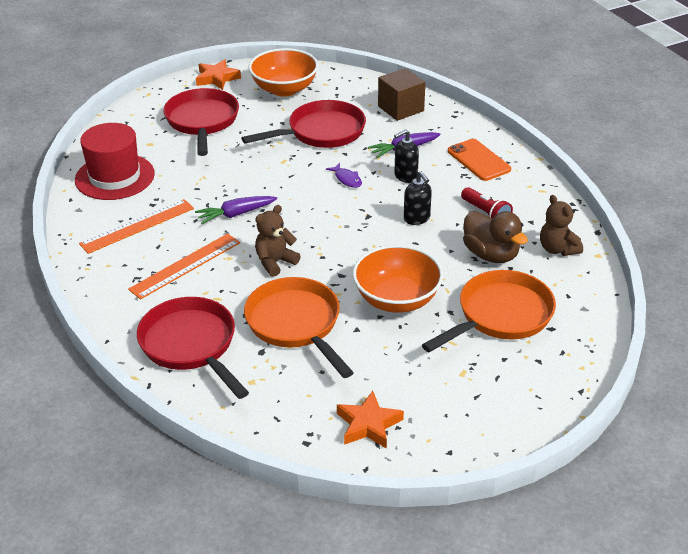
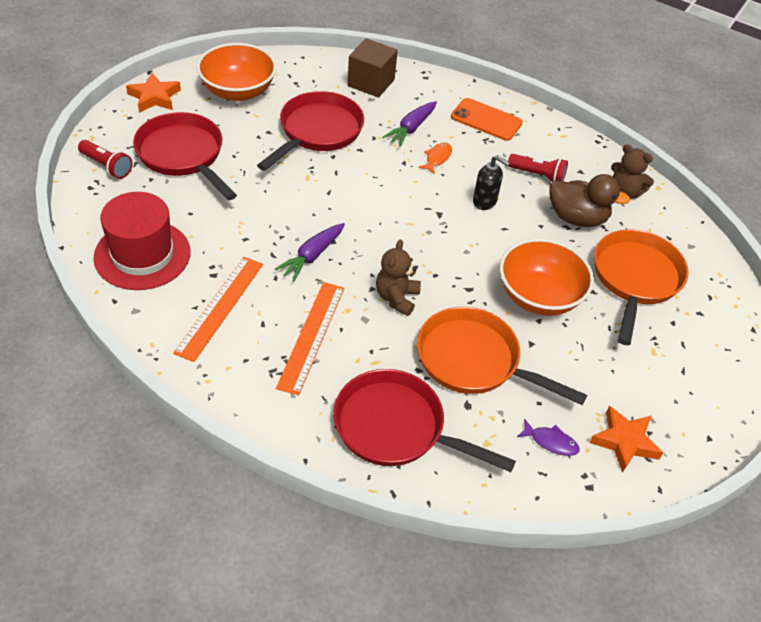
camera: 35 degrees left, 10 degrees up
(141, 114) = (107, 166): none -> red flashlight
(347, 179) = (386, 178): purple fish -> purple fish (551, 442)
(405, 176) = (437, 158): black soap dispenser -> orange fish

